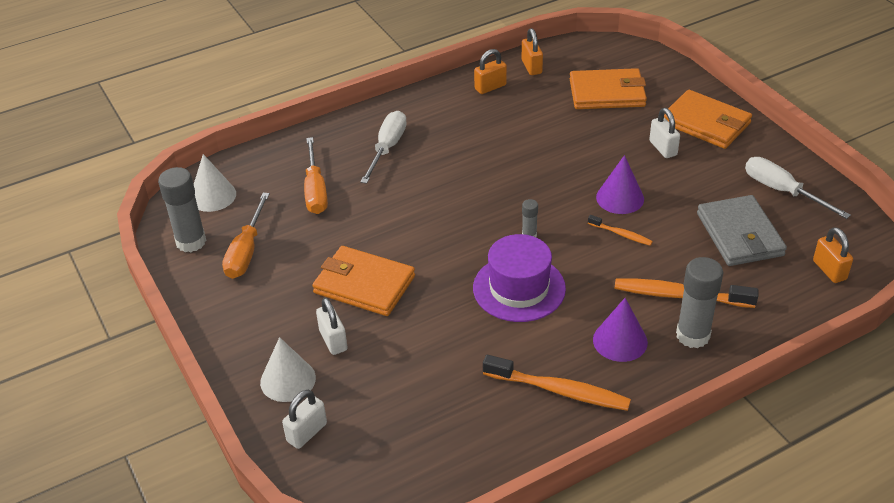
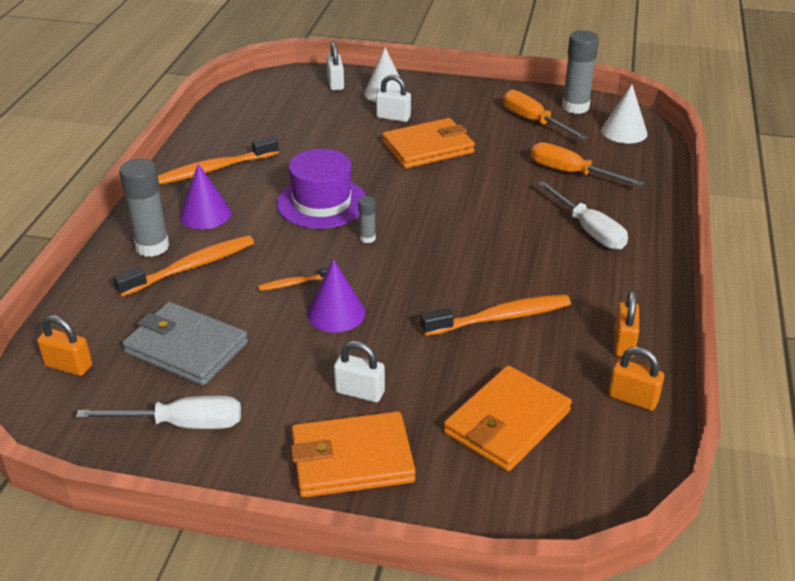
camera: 130 degrees right, 5 degrees down
(529, 136) = (500, 317): none -> orange toothbrush

